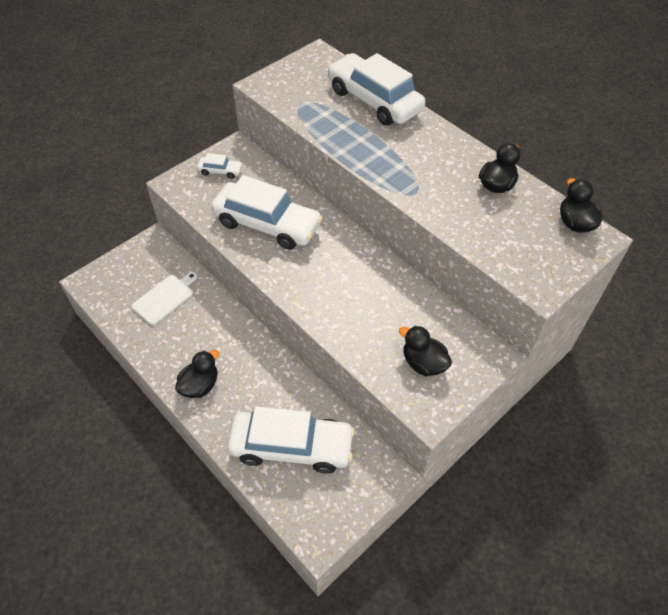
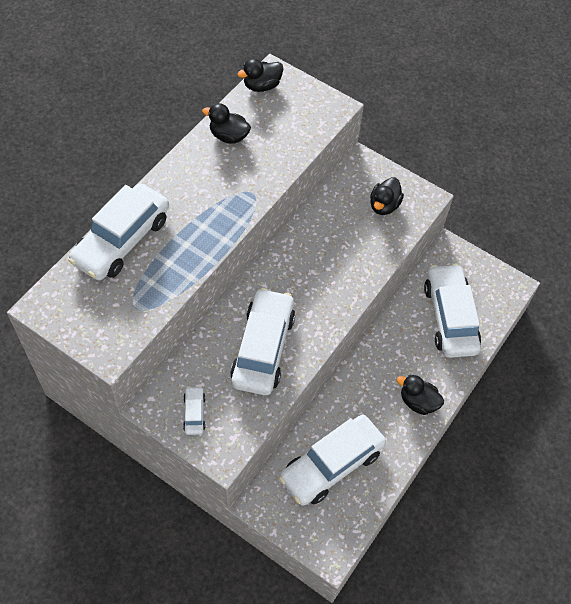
camera: 105 degrees left, 5 degrees up
(165, 298) = (331, 465): white cutting board -> white car

